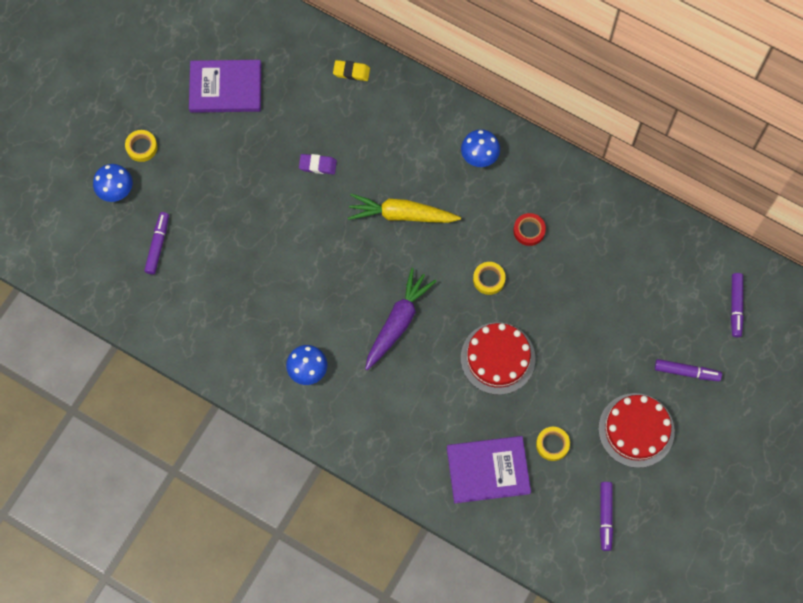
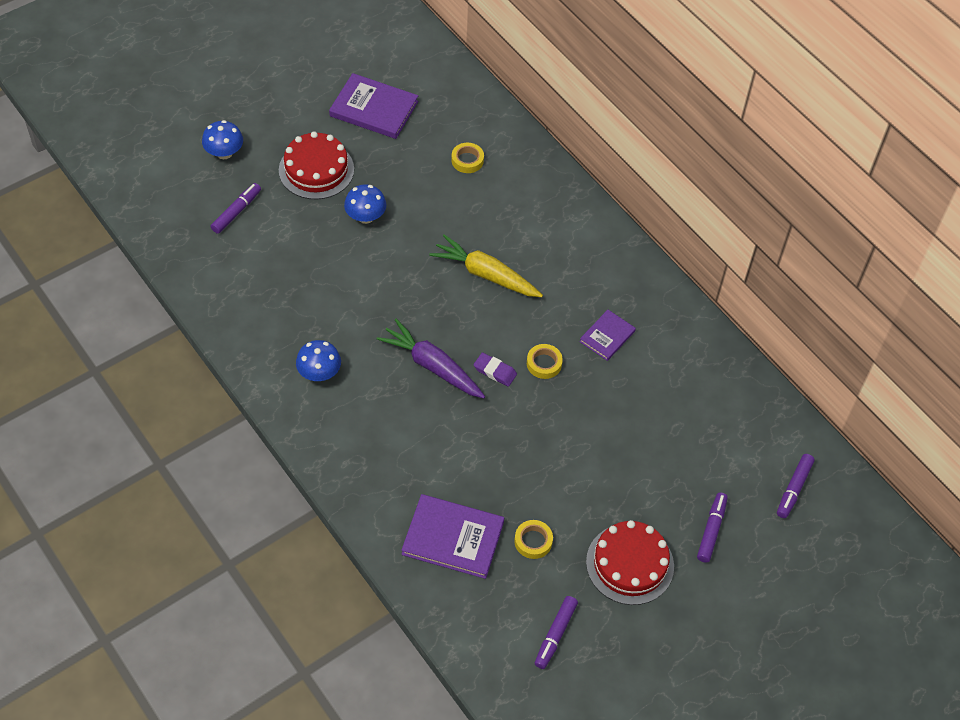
camera: 20 degrees right, 15 degrees down
(141, 147) = (268, 127): yellow tape -> yellow tape (467, 160)
(318, 165) = (426, 203): purple eraser -> purple eraser (495, 371)
(351, 72) = (500, 138): yellow eraser -> none
(398, 322) = (432, 366): purple carrot -> purple carrot turned 105 degrees counterclockwise
(479, 156) = (590, 253): blue mushroom -> blue mushroom (365, 216)
(498, 358) = (516, 438): red cake -> red cake (316, 170)
(529, 231) = (607, 336): red tape -> purple book
(686, 372) = (711, 530): purple marker -> purple marker turned 105 degrees counterclockwise

